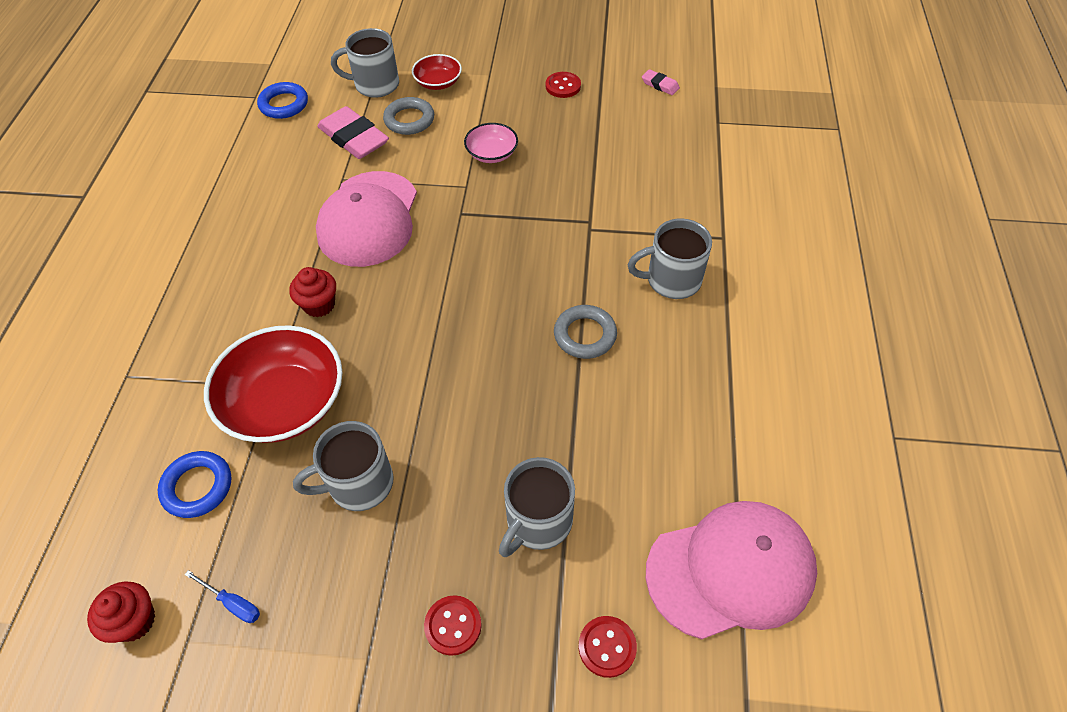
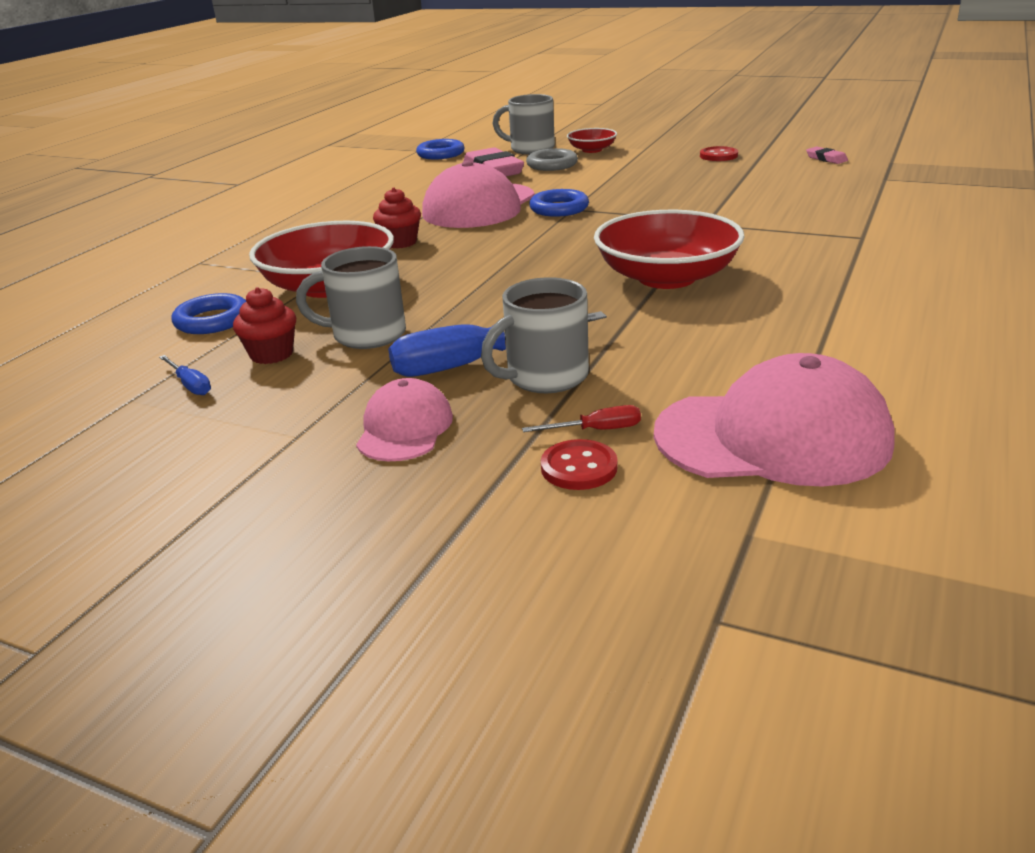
camera: 20 degrees right, 25 degrees down
(134, 621) = (93, 383): red cupcake -> red cupcake (272, 354)
(448, 214) = (559, 208): none -> blue ring
(453, 626) = (404, 428): red button -> pink cap
(472, 511) = (475, 363): none -> blue screwdriver
(492, 153) = (623, 183): pink bowl -> none
(585, 335) = (667, 277): grey ring -> red bowl
(603, 592) = (596, 430): none -> red screwdriver
(671, 280) = (786, 255): grey mug -> none

